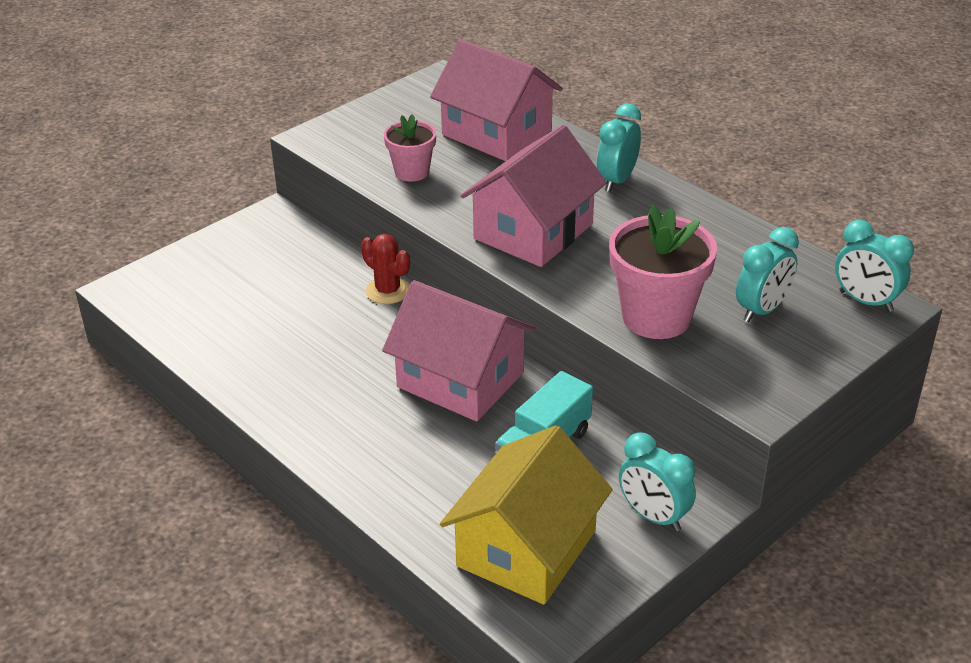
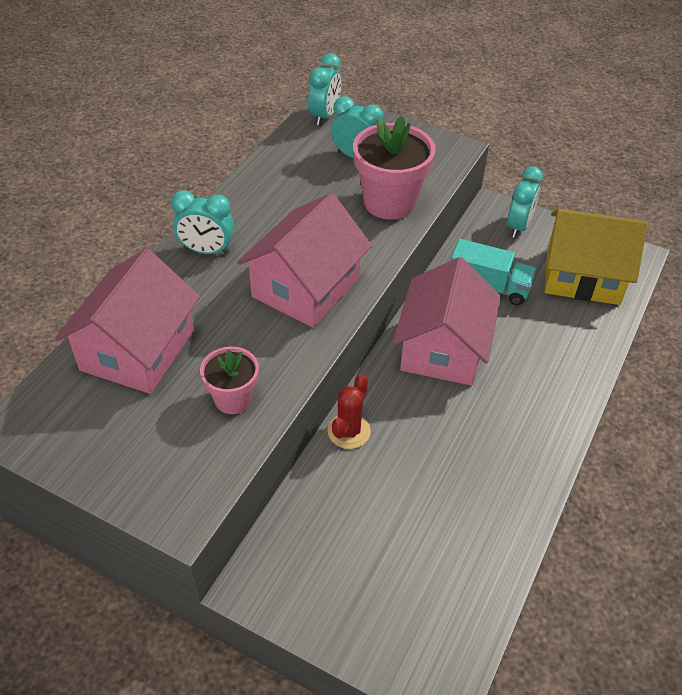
camera: 110 degrees left, 10 degrees up
(533, 231) = (306, 287): pink house -> pink house turned 75 degrees counterclockwise

